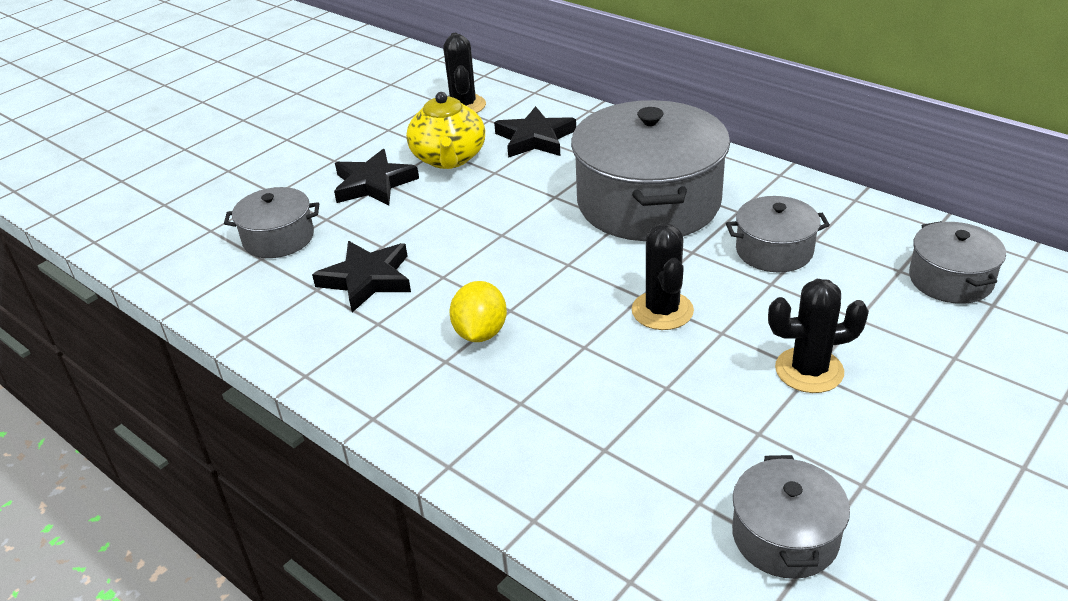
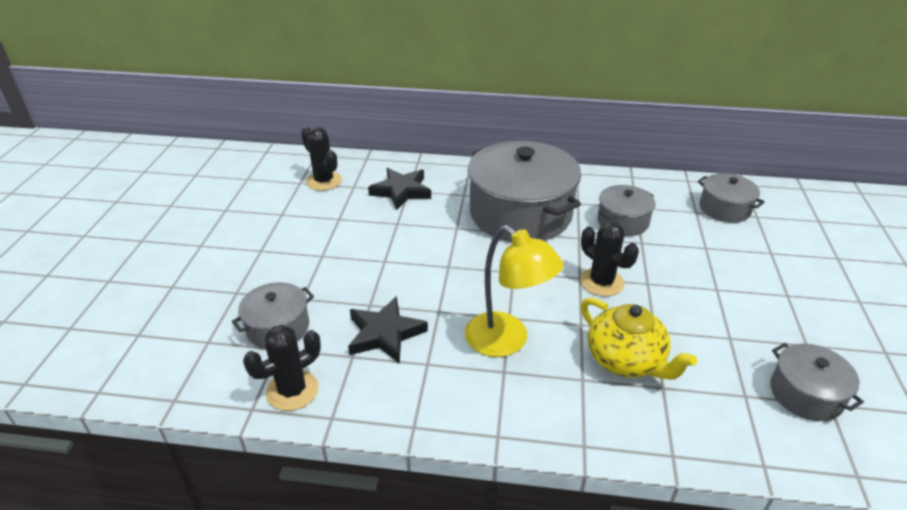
camera: 35 degrees left, 0 degrees up
(374, 184) = (314, 259): black star -> none
(449, 158) = (353, 223): yellow teapot -> yellow teapot (626, 360)
(480, 333) = (507, 341): yellow lemon -> yellow lamp
(809, 370) = (715, 288): black cactus -> black cactus (292, 390)

